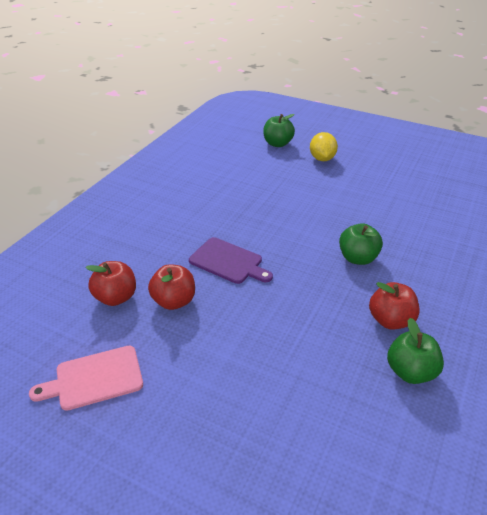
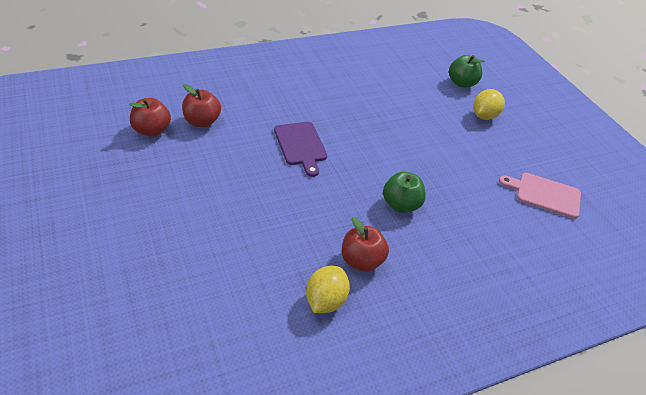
camera: 35 degrees right, 5 degrees up
(95, 378) = (133, 160): pink cutting board -> pink cutting board (545, 194)
(174, 301) = (232, 147): red apple -> red apple (152, 130)
(410, 372) = (325, 301): green apple -> yellow lemon

